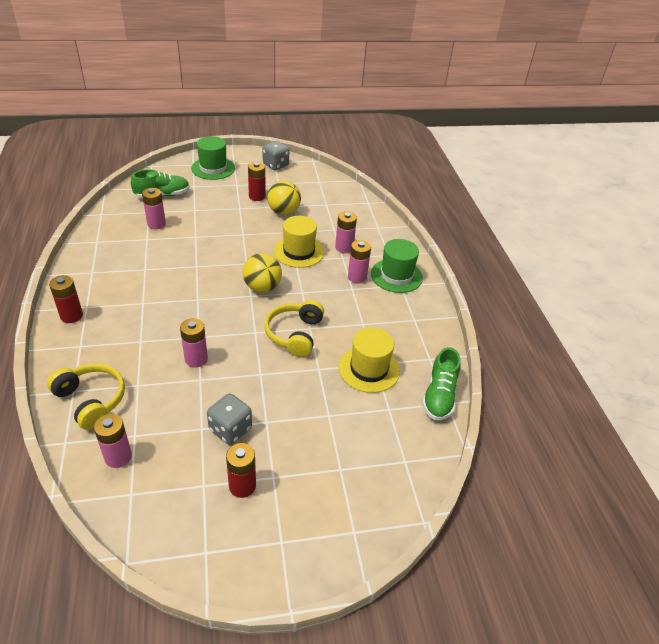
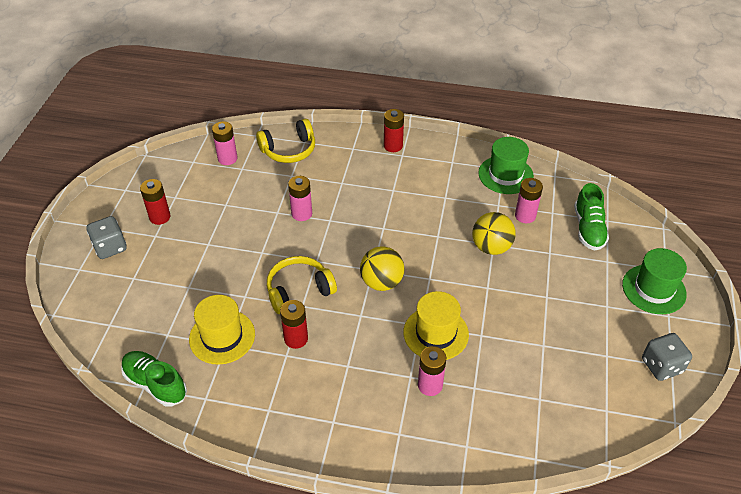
camera: 115 degrees right, 5 degrees up
(230, 429) = (214, 220): grey dice -> grey dice (110, 247)
(257, 196) = (572, 321): red battery -> red battery (296, 339)
(283, 212) = (528, 341): yellow ball -> yellow ball (491, 247)
(295, 334) = (299, 291): yellow headphones -> yellow headphones turned 60 degrees counterclockwise
(357, 277) = (366, 378): pink battery -> none
(396, 275) = (353, 424): green hat -> green hat (505, 175)

